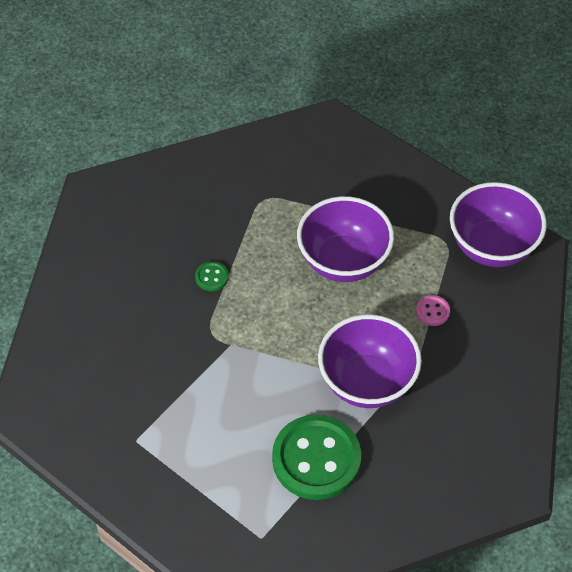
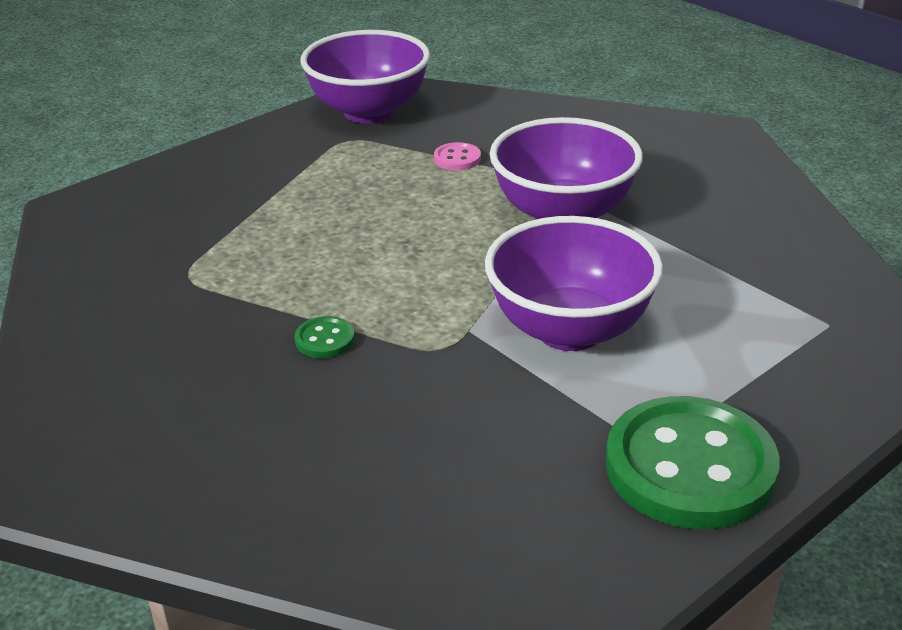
camera: 80 degrees left, 20 degrees down
(316, 459) = (690, 265): green button -> green button (690, 467)
(343, 261) = (346, 216): purple bowl -> purple bowl (569, 330)

